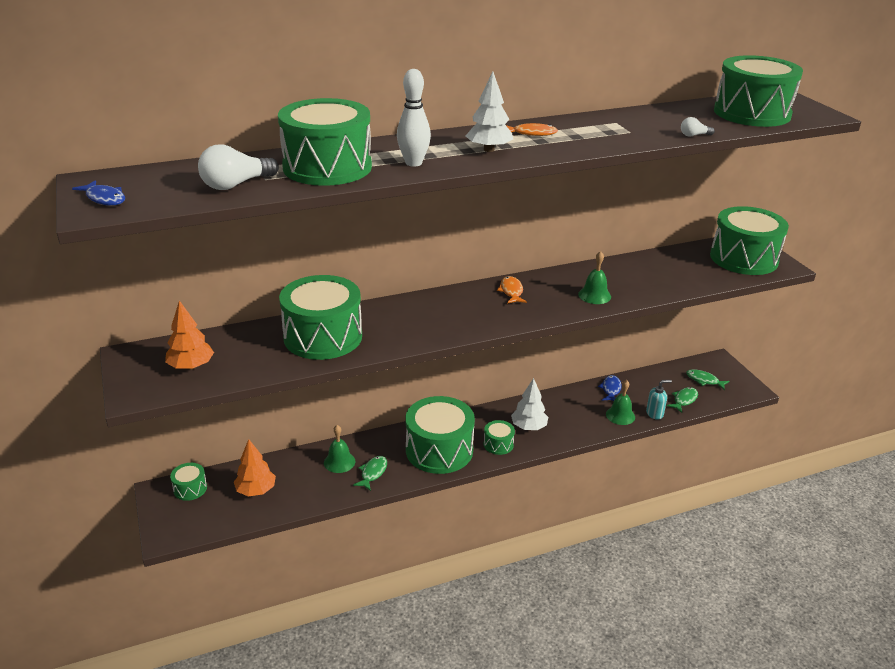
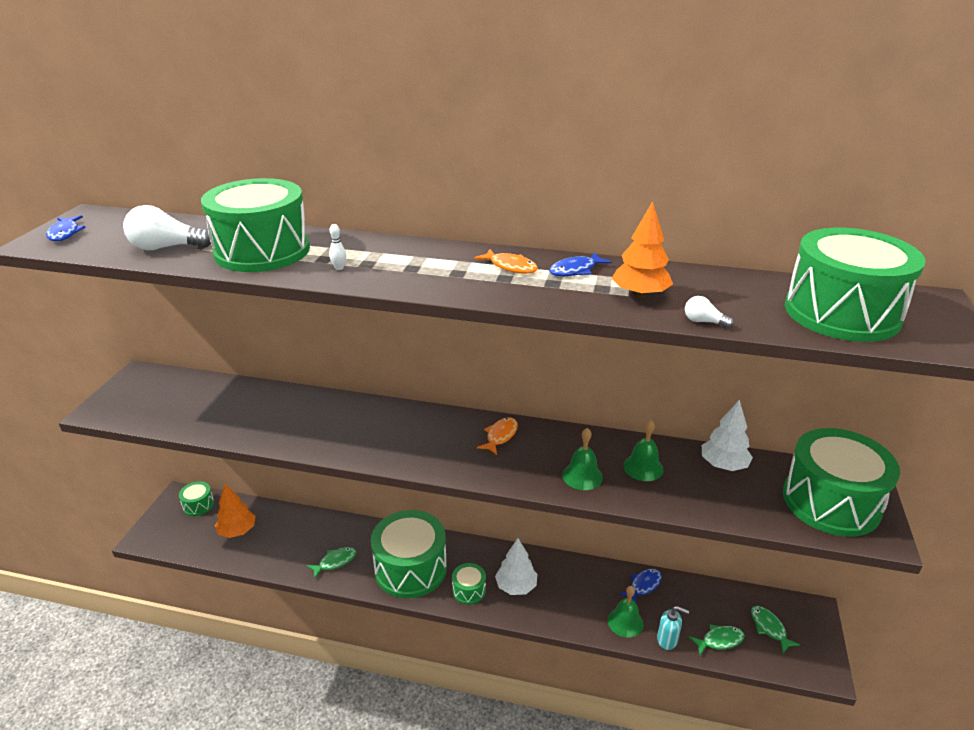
camera: 35 degrees right, 0 degrees up
(191, 366) = (162, 402): orange tree -> orange tree (640, 295)
(323, 337) = (283, 416): green drum -> none
(339, 462) = (321, 537): green bell -> green bell (643, 467)
(413, 163) = (339, 268): white bowling pin -> white bowling pin, size x0.45
(488, 150) = (434, 273): white tree -> white tree (723, 465)
(576, 126) = (575, 270): none -> blue fish

